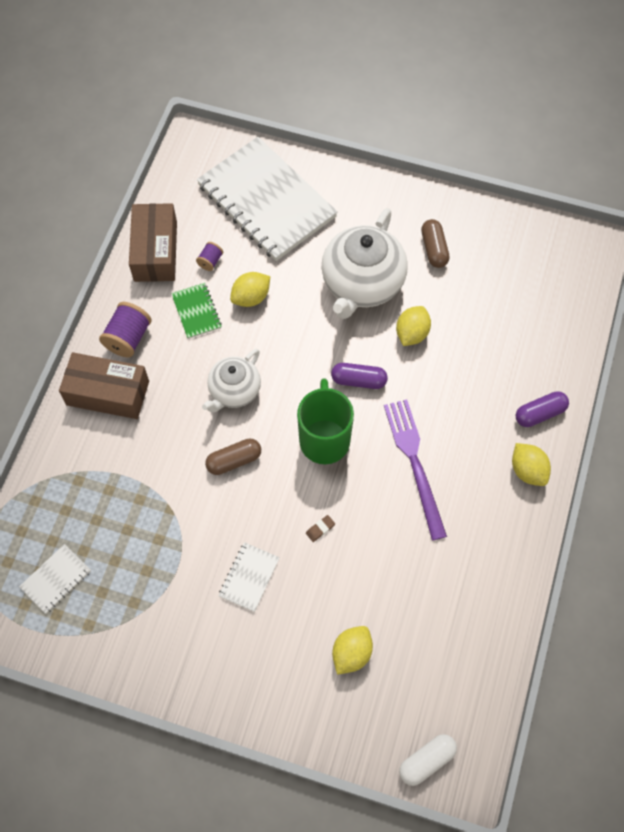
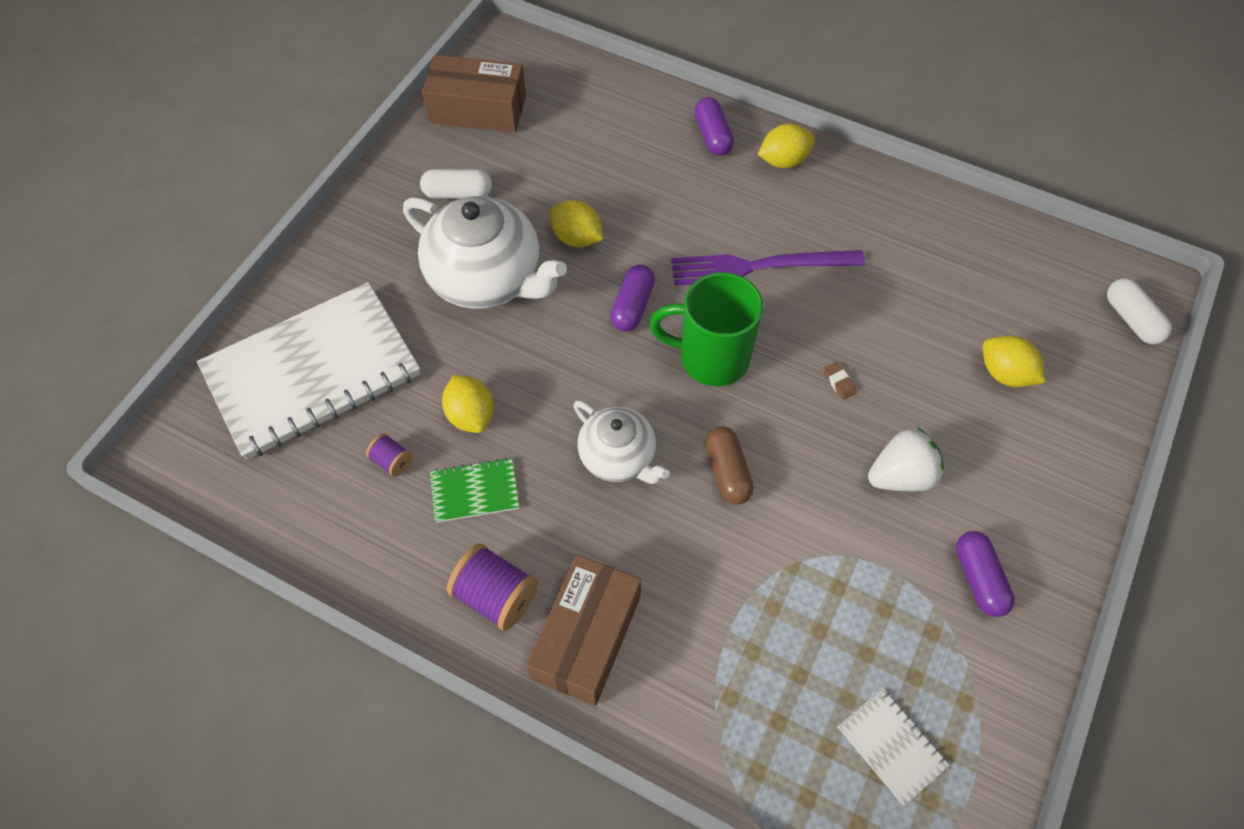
camera: 80 degrees left, 5 degrees down
(155, 251) = (348, 538): brown box -> brown box (477, 109)
(176, 634) = (979, 579): none -> purple capsule
(249, 577) = (901, 476): white notebook -> white strawberry
(434, 249) = (458, 193): brown capsule -> white capsule

